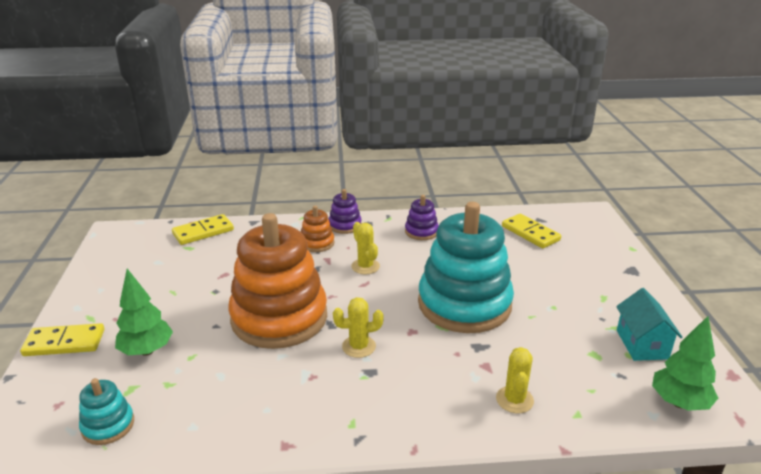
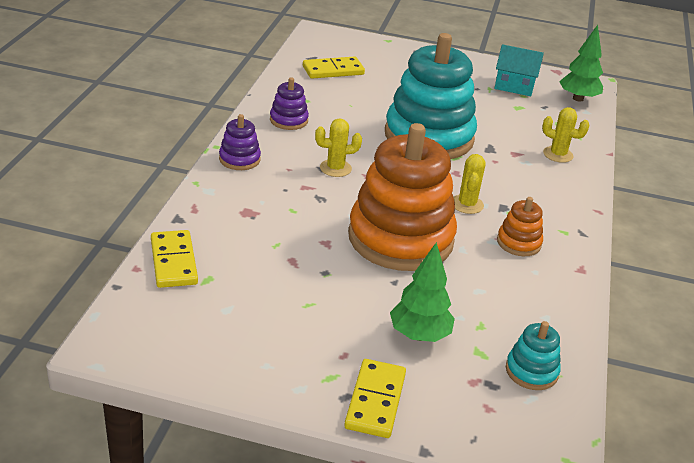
camera: 75 degrees left, 5 degrees up
(317, 243) = (266, 185): orange stacking toy -> orange stacking toy (519, 243)

